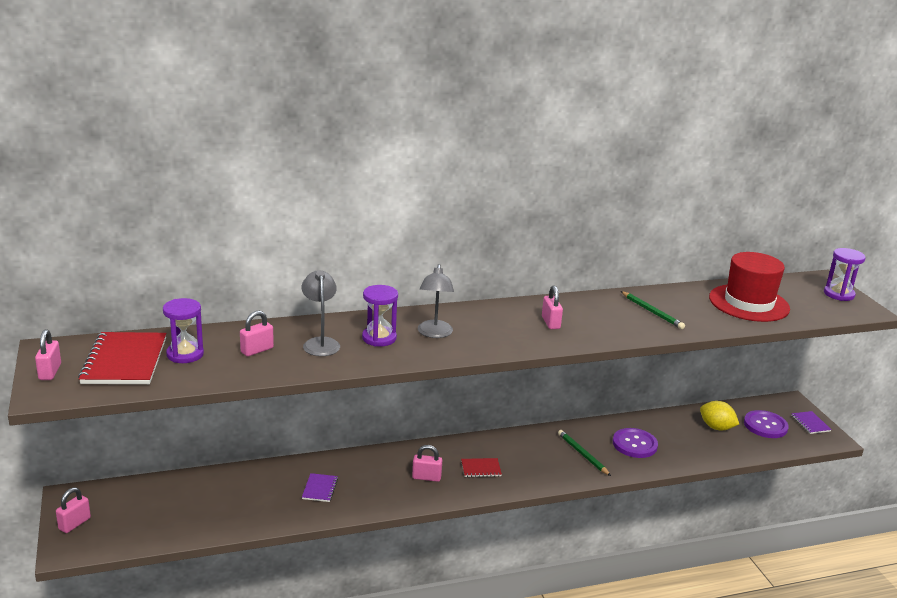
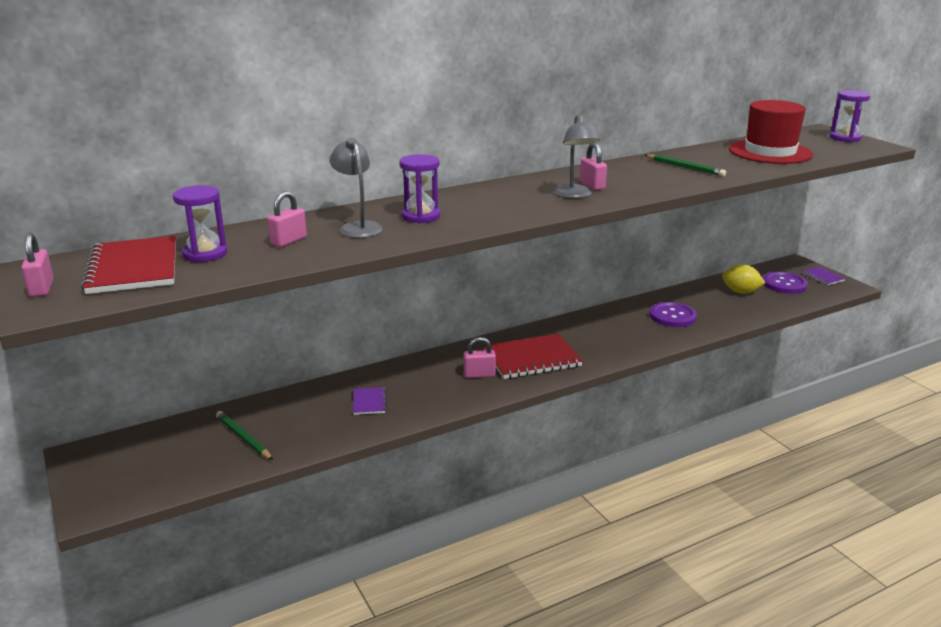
camera: 10 degrees left, 0 degrees up
(74, 524) = (94, 481): pink padlock -> none
(434, 333) = (478, 206): grey lamp -> grey lamp (574, 195)
(481, 469) = (532, 359): red notebook -> red notebook, size x2.08
(582, 454) = (627, 332): green pencil -> green pencil (243, 438)

